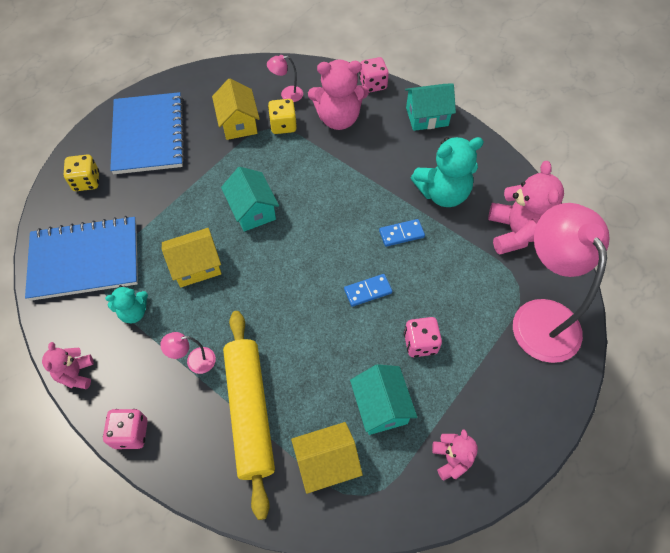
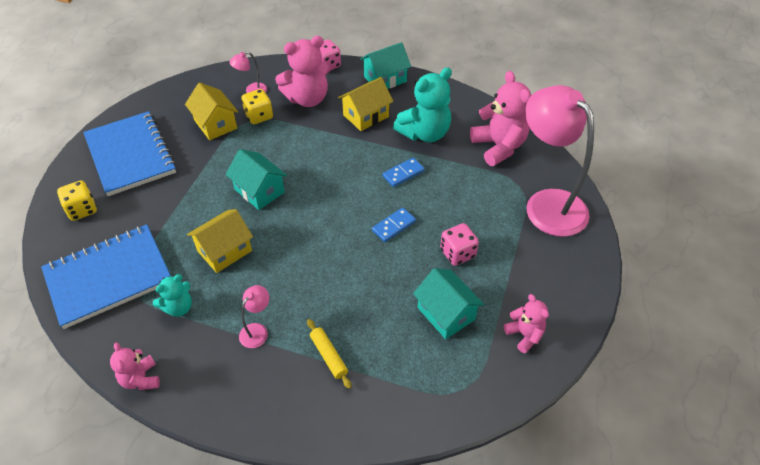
camera: 20 degrees left, 10 degrees down
(131, 433) = (219, 412): pink dice -> none
(194, 361) = (257, 330): pink lamp -> pink lamp turned 150 degrees clockwise
(250, 411) = (328, 356): yellow rolling pin -> yellow rolling pin, size x0.42
(326, 463) = (418, 374): yellow house -> yellow house (366, 116)

